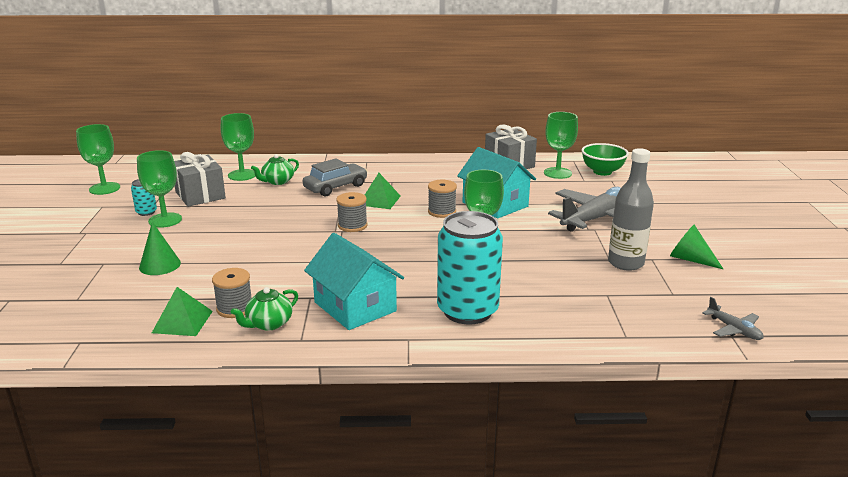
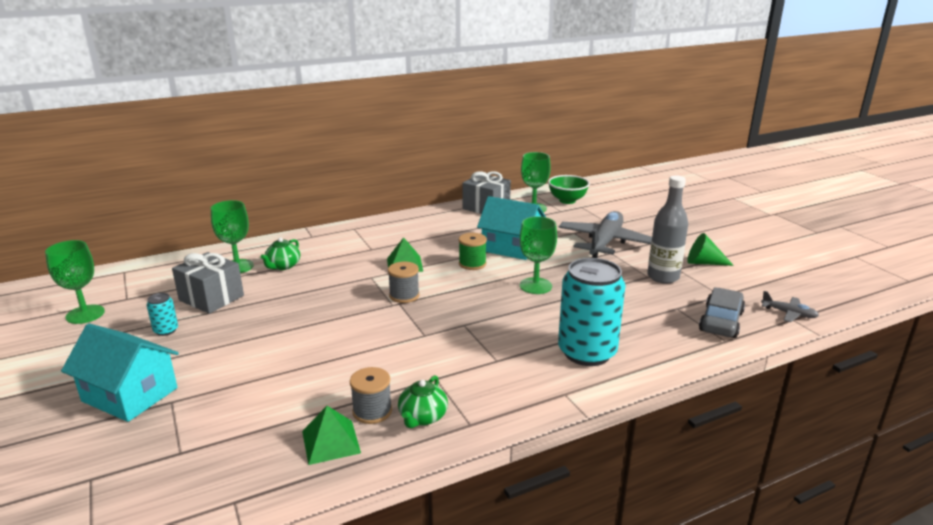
camera: 25 degrees left, 0 degrees up
(160, 265) = (242, 386): green cone -> none
(165, 220) = (198, 334): green goblet -> none
(335, 187) = (349, 260): grey car -> grey car (720, 321)
(355, 306) = (487, 376): turquoise house -> turquoise house (130, 394)
(442, 212) = (472, 264): grey spool -> green spool

